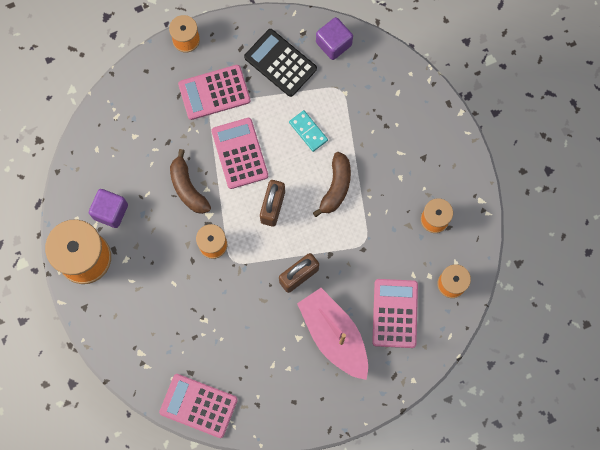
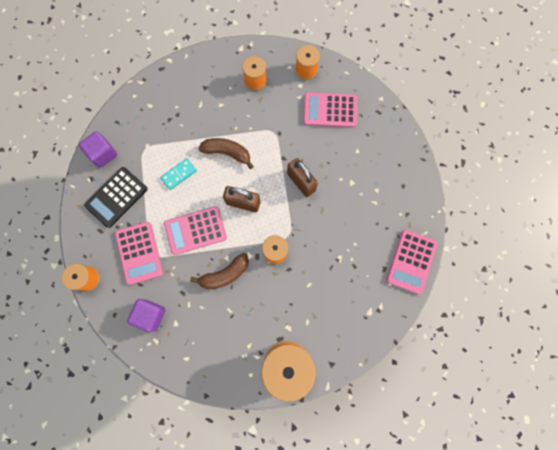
camera: 90 degrees left, 0 degrees up
(110, 211) = (245, 343): purple cube -> purple cube (150, 315)
(334, 335) = (349, 155): pink boat -> none

